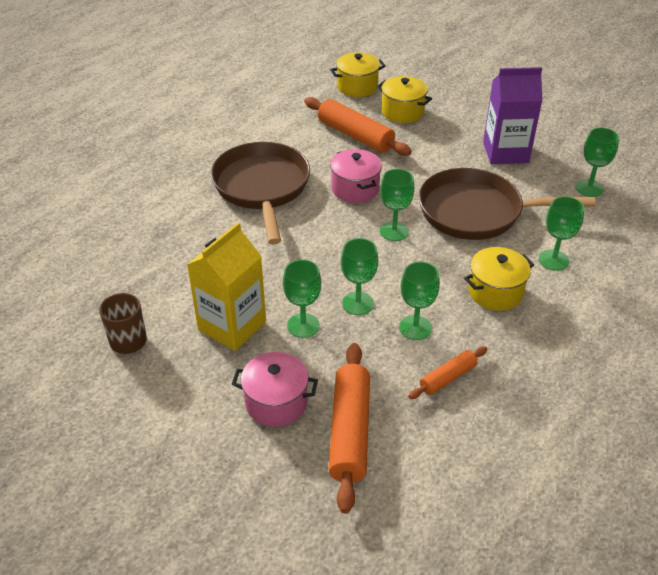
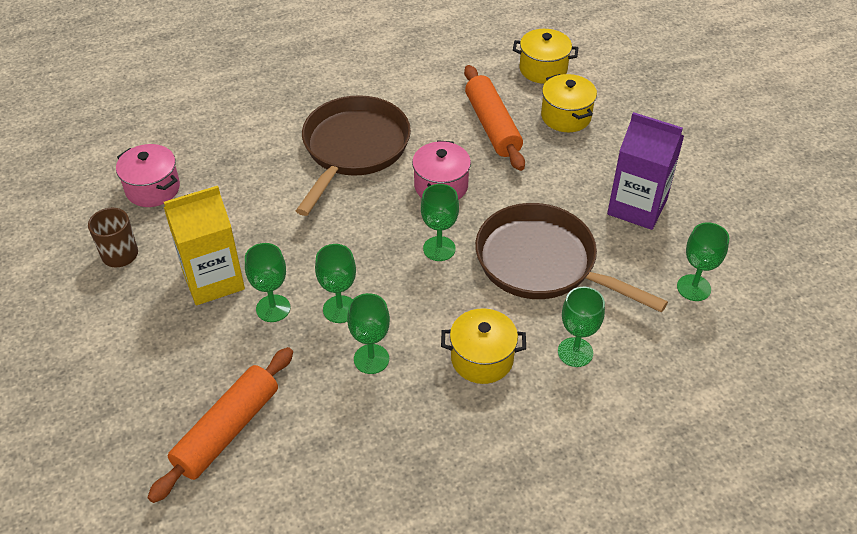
camera: 30 degrees right, 5 degrees up
(276, 402) = (190, 371): pink pot -> pink pot (153, 189)
(447, 378) = (357, 424): orange rolling pin -> none

